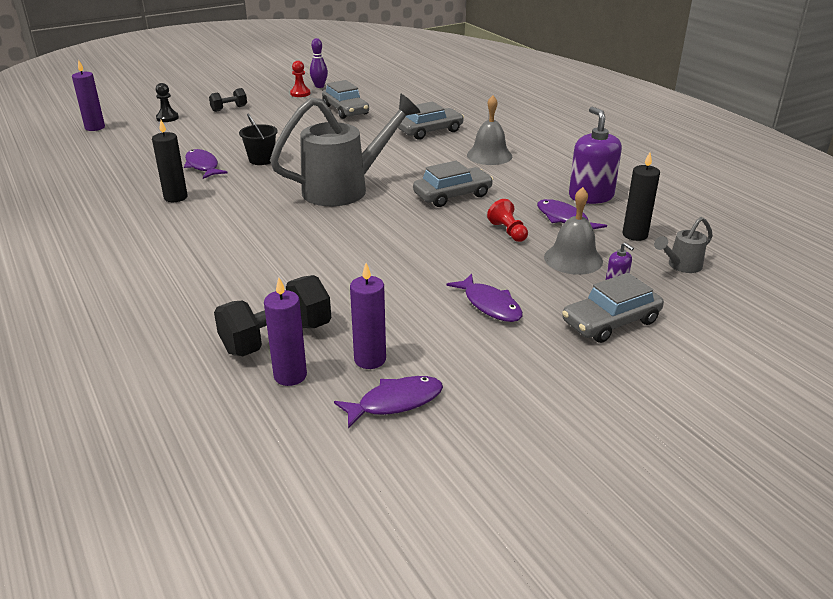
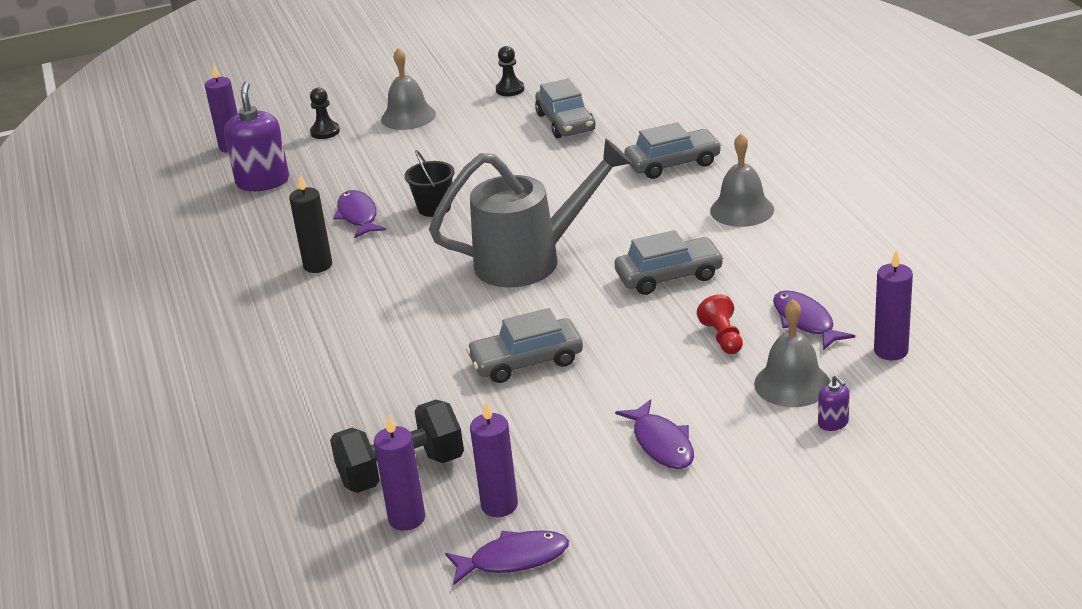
camera: 15 degrees right, 0 degrees up
(229, 109) = (408, 116): black dumbbell -> grey bell
(300, 93) = (510, 89): red pawn -> black pawn
(319, 86) = (540, 76): purple bowling pin -> none
(591, 196) = (857, 285): purple soap dispenser -> purple soap dispenser (263, 181)
(610, 322) = (802, 476): grey car -> grey car (526, 361)
(635, 235) = (891, 351): black candle -> purple candle
(680, 266) = (930, 402): grey watering can -> none

